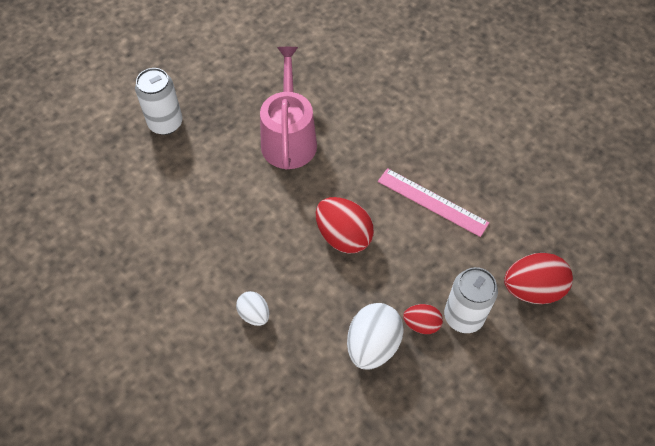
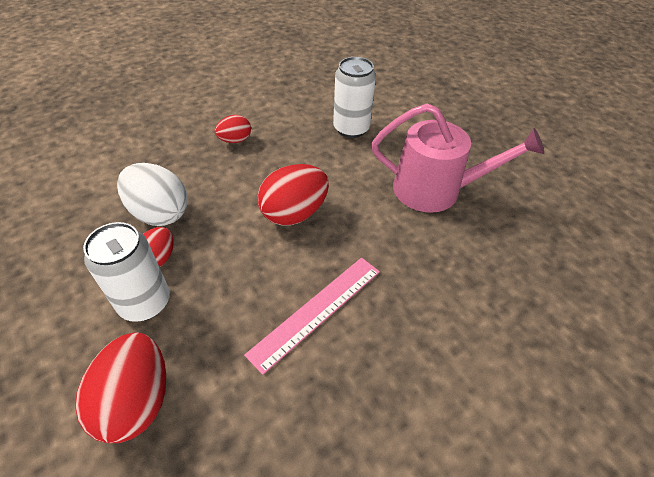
camera: 100 degrees right, 10 degrees down
(165, 123) = (459, 110): white can -> white can (351, 129)
(254, 314) = (235, 140): white egg -> red egg

